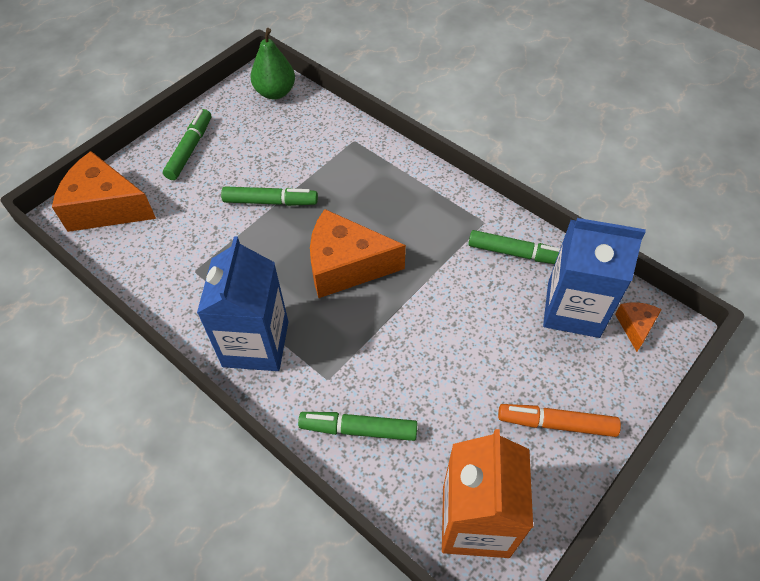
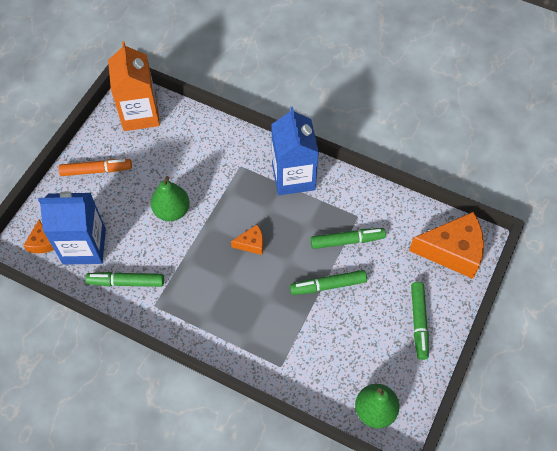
camera: 165 degrees right, 5 degrees up
(346, 266) = (251, 244): orange cheese -> orange cheese, size x0.47
(358, 429) = (213, 143): green marker -> green marker (347, 241)
(444, 332) = (172, 211): none -> green pear

